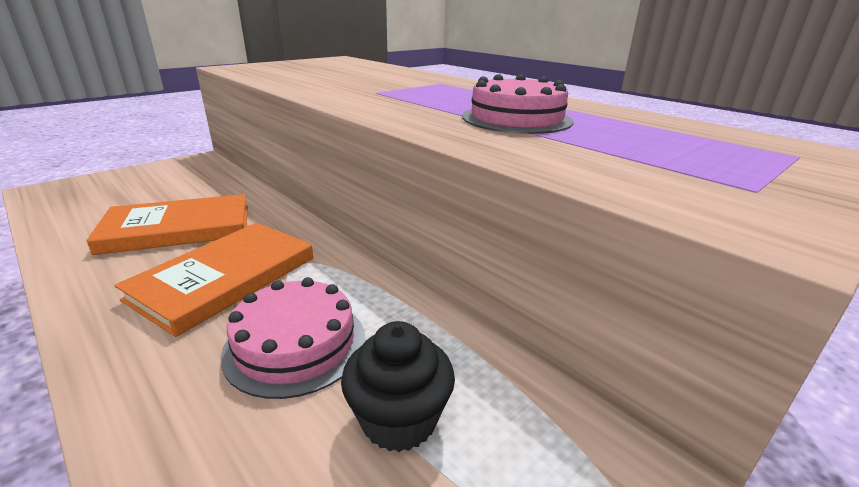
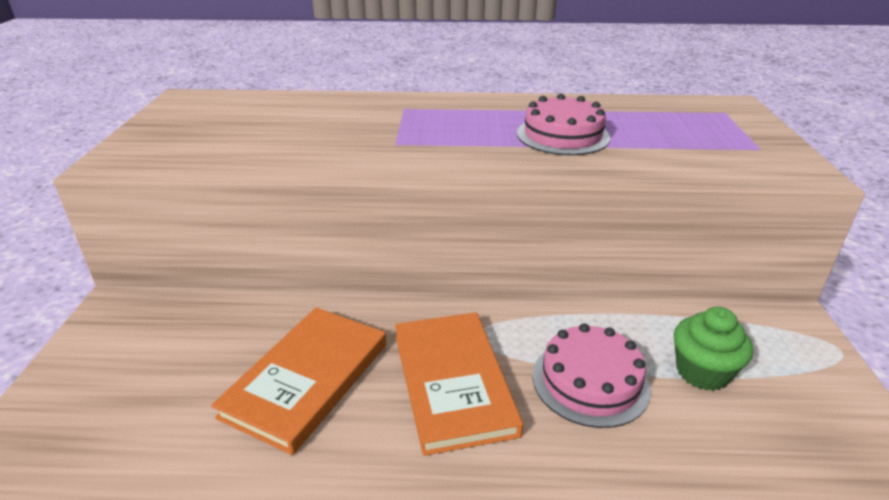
camera: 45 degrees left, 5 degrees up
(399, 419) = (702, 372): black cupcake -> green cupcake

